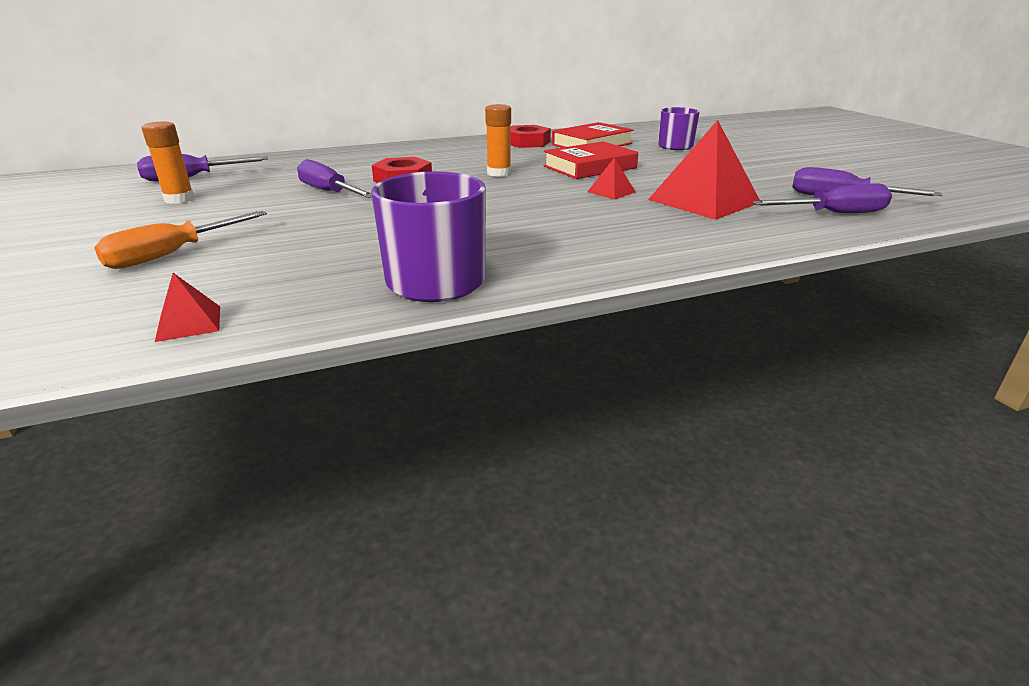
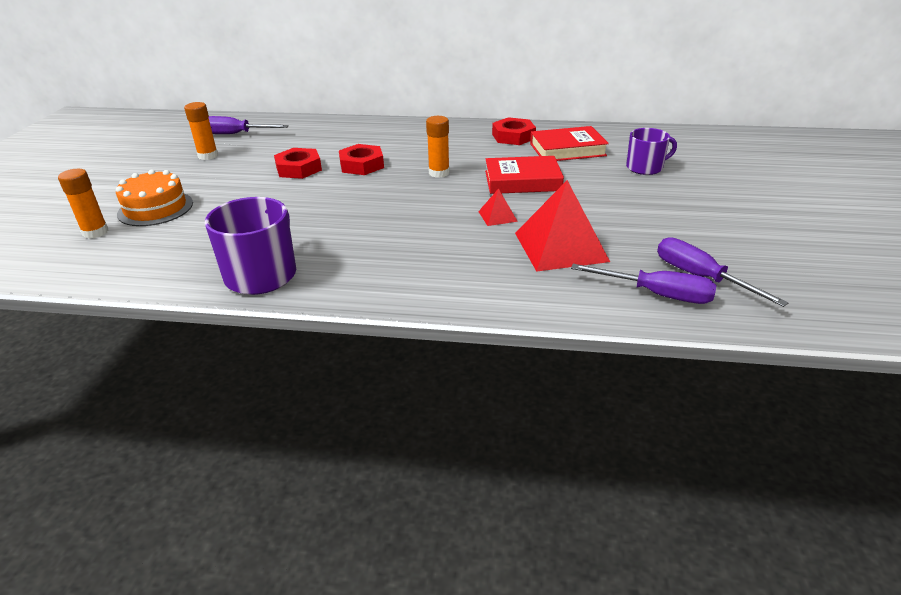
camera: 30 degrees right, 5 degrees up
(101, 294) = (95, 232): none -> orange glue stick
(172, 254) = (155, 208): orange screwdriver -> orange cake
(189, 323) = (110, 268): red pyramid -> none
(329, 192) = (299, 168): purple screwdriver -> red nut

